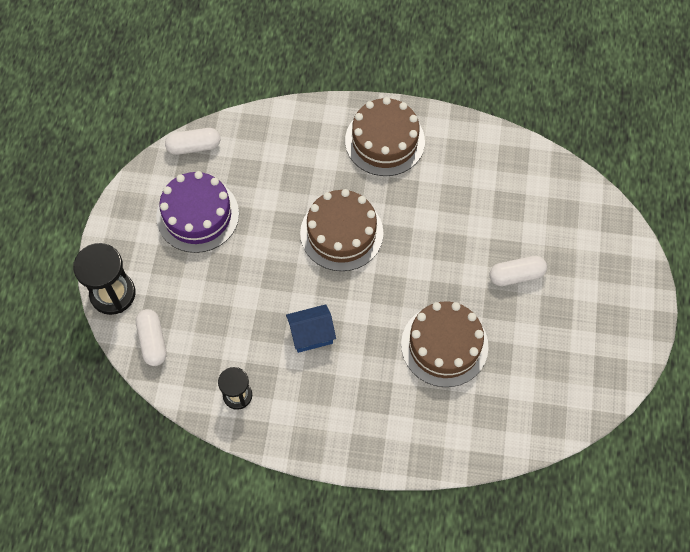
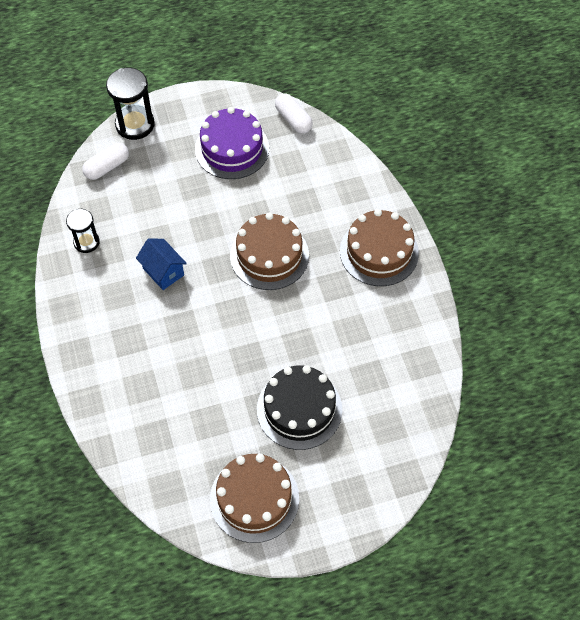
camera: 65 degrees right, 5 degrees down
(444, 345) = (201, 376): brown cake -> brown cake (254, 498)
(516, 275) = (299, 409): white capsule -> black cake

